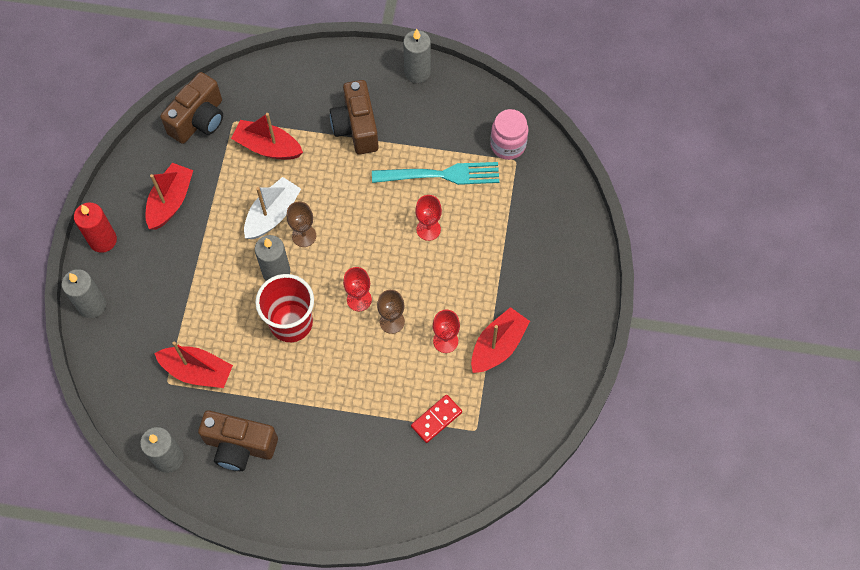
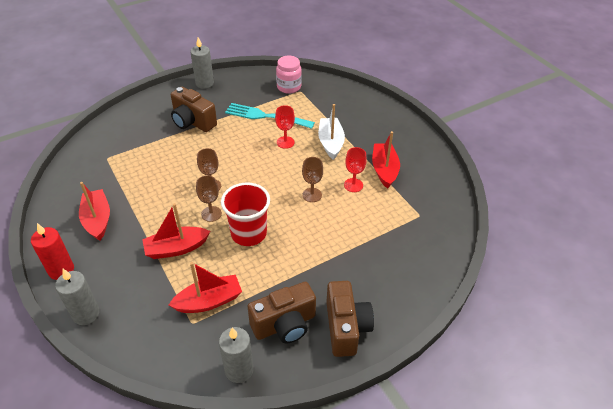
camera: 40 degrees left, 20 degrees down
(199, 120) = (80, 169): brown camera -> brown camera (346, 327)
(268, 147) = (143, 158): red boat -> red boat (176, 248)
(272, 214) = (179, 187): white boat -> white boat (331, 143)
(276, 272) = (211, 214): grey candle -> brown goblet
(359, 299) = (280, 196): red goblet -> none
(436, 419) = (392, 225): red domino -> none
(441, 175) = (266, 116): turquoise fork -> turquoise fork turned 120 degrees counterclockwise

